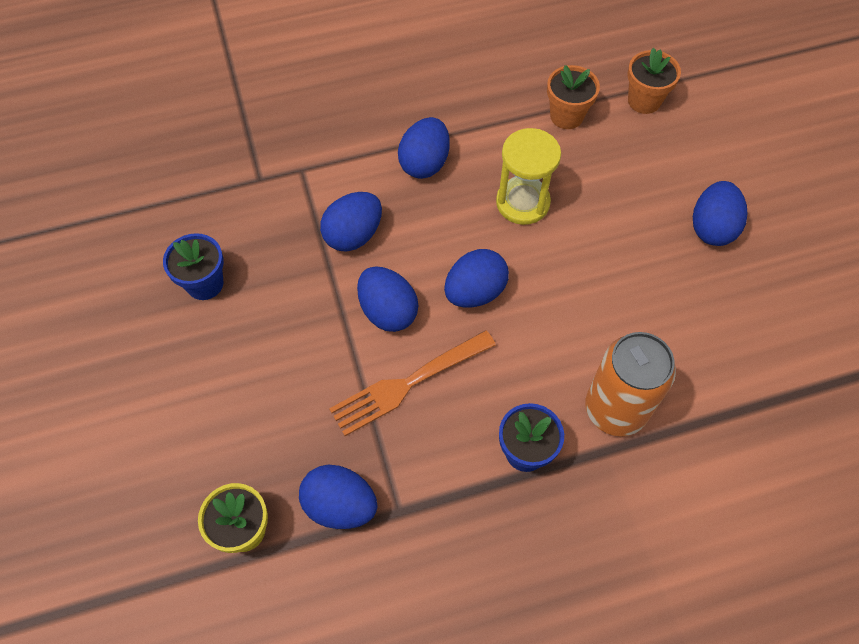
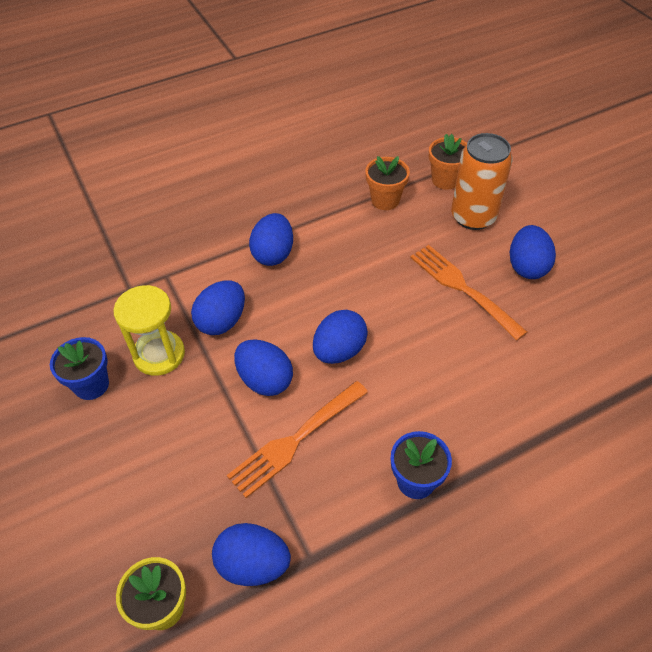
camera: 10 degrees left, 10 degrees down
(522, 202) = (364, 272): yellow hourglass -> yellow hourglass (159, 354)
(615, 409) = (486, 428): orange can -> orange can (473, 217)
(631, 242) = (463, 289): none -> orange fork

